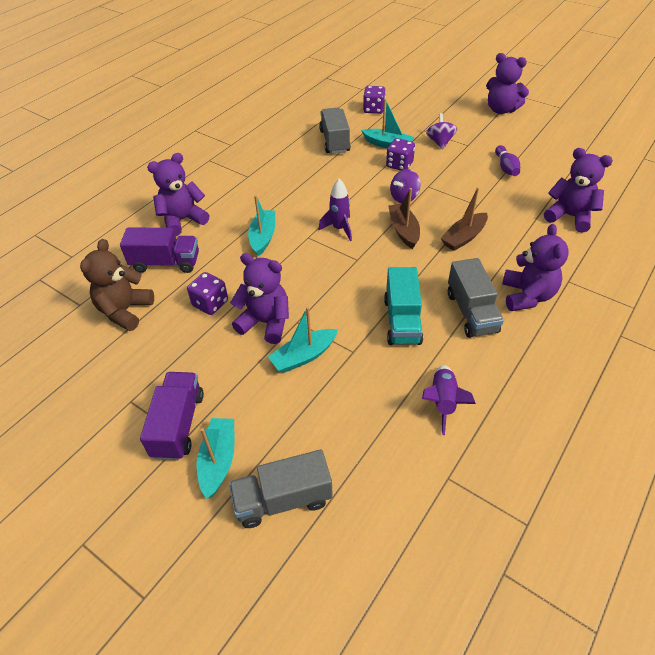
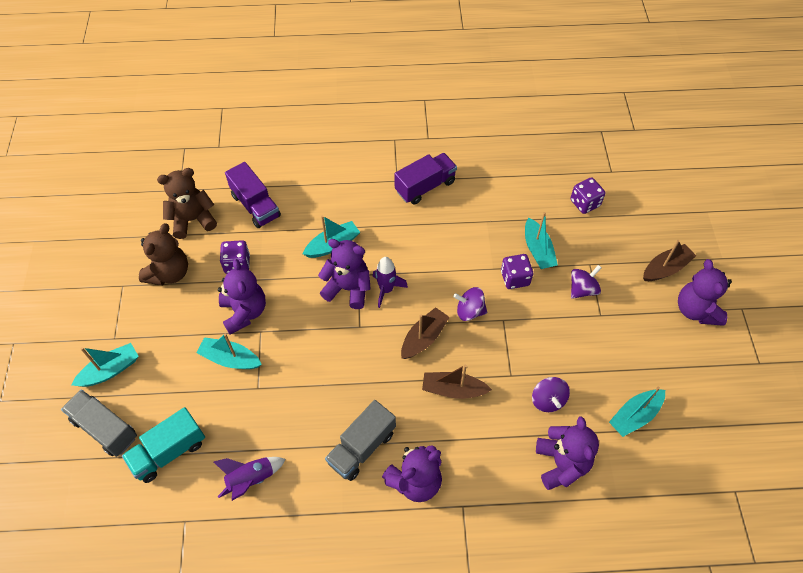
camera: 50 degrees right, 10 degrees up
(161, 356) = (169, 273): none -> brown teddy bear
(178, 425) = (122, 327): purple truck -> purple truck (425, 186)
(183, 220) = (308, 180): purple teddy bear -> purple teddy bear (348, 288)
(334, 141) = (503, 207): grey truck -> none
(402, 321) = (314, 402): turquoise truck -> turquoise truck (169, 452)
(459, 105) = (665, 268): none -> brown boat
(506, 167) = (593, 368): purple bowling pin -> none
(513, 198) = (548, 400): none -> purple spinning top
(558, 168) = (635, 416): none -> turquoise boat

